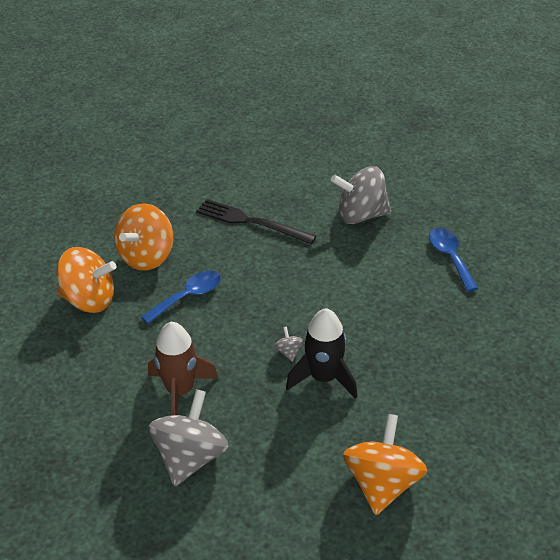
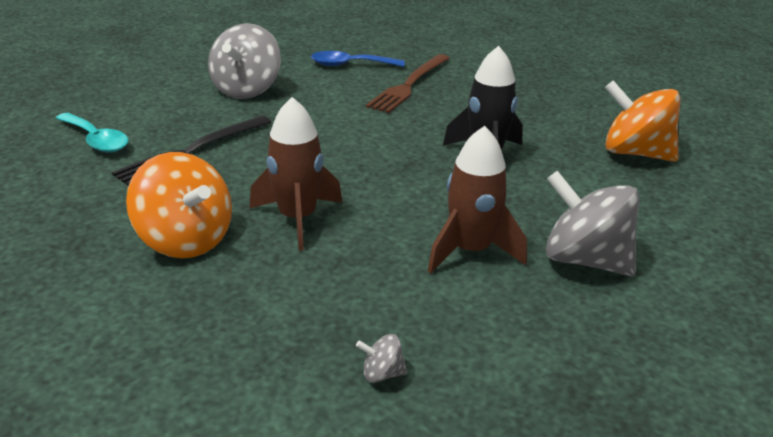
camera: 75 degrees left, 10 degrees down
(89, 300) = (238, 308): orange spinning top -> none
(188, 296) = (297, 218): blue spoon -> brown rocket
(245, 176) = (96, 140): none -> turquoise spoon
(288, 352) = (437, 168): grey spinning top -> grey spinning top (382, 373)
(432, 304) = (409, 85): none -> brown fork

